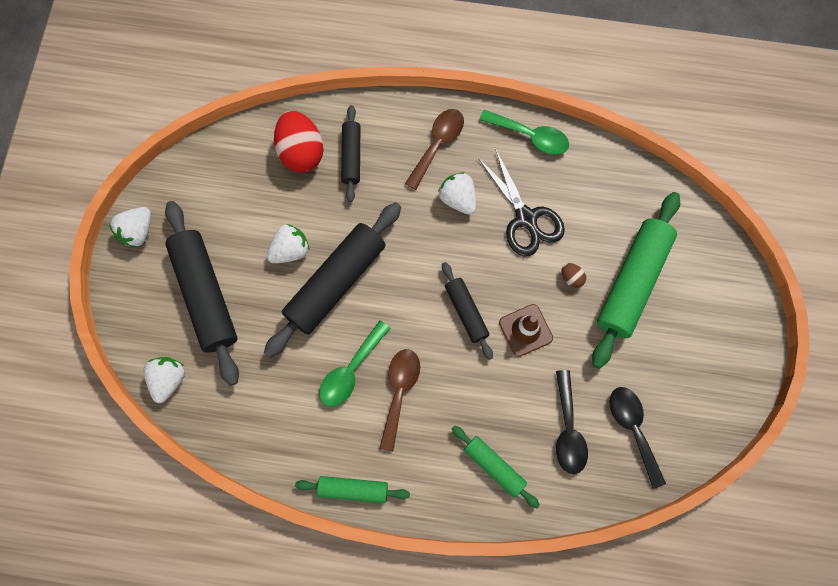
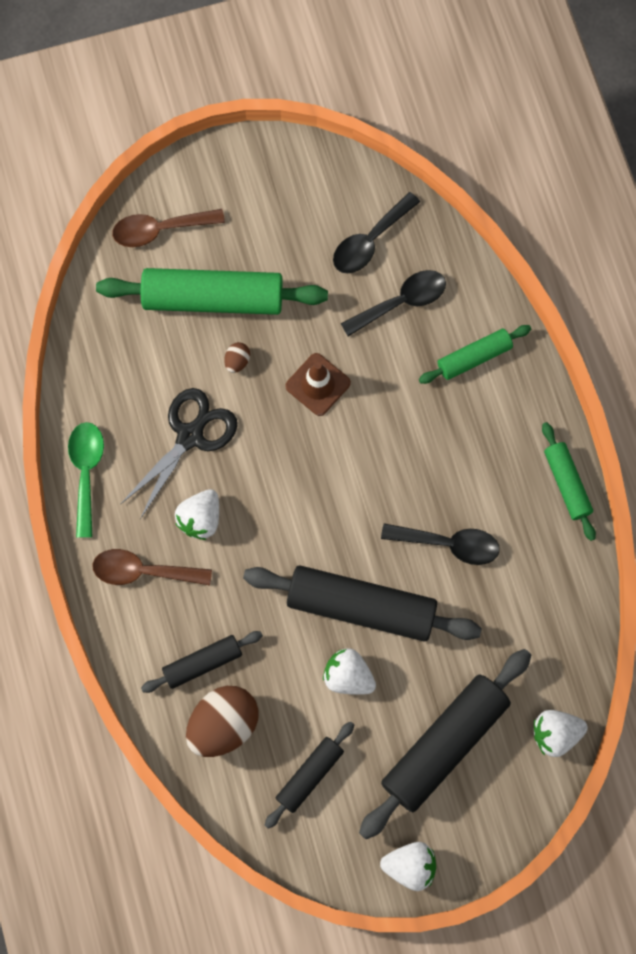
camera: 115 degrees left, 0 degrees up
(301, 152) = (223, 724): red egg -> brown egg
(350, 370) = (449, 544): green spoon -> black spoon
(399, 392) = (446, 483): brown spoon -> brown spoon (160, 229)
(466, 312) = (327, 453): black rolling pin -> black rolling pin (309, 775)
(494, 466) = (474, 357): green rolling pin -> green rolling pin turned 45 degrees clockwise

